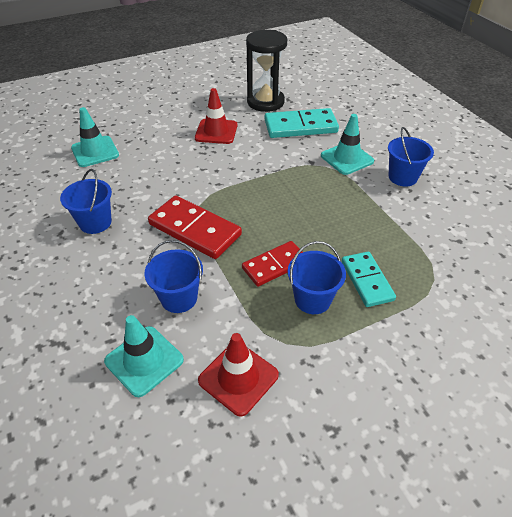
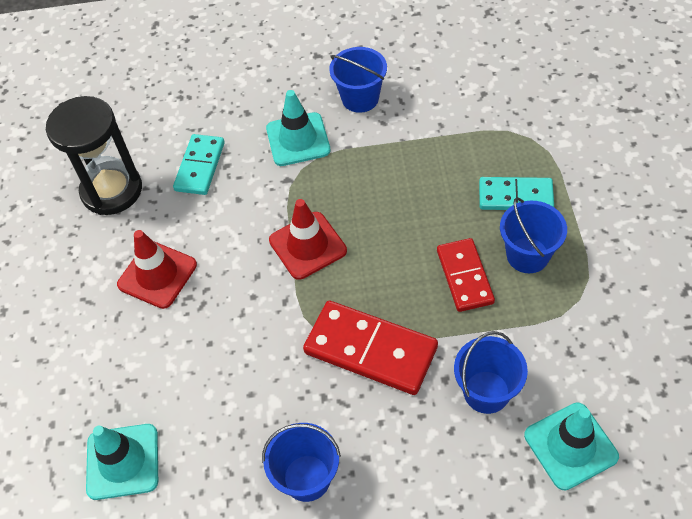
camera: 65 degrees left, 10 degrees up
(194, 230) = (370, 350): red domino -> red domino turned 60 degrees clockwise
(238, 378) = (614, 355): red traffic cone -> red traffic cone (307, 245)
(300, 126) = (200, 166): turquoise domino -> turquoise domino, size x0.65

